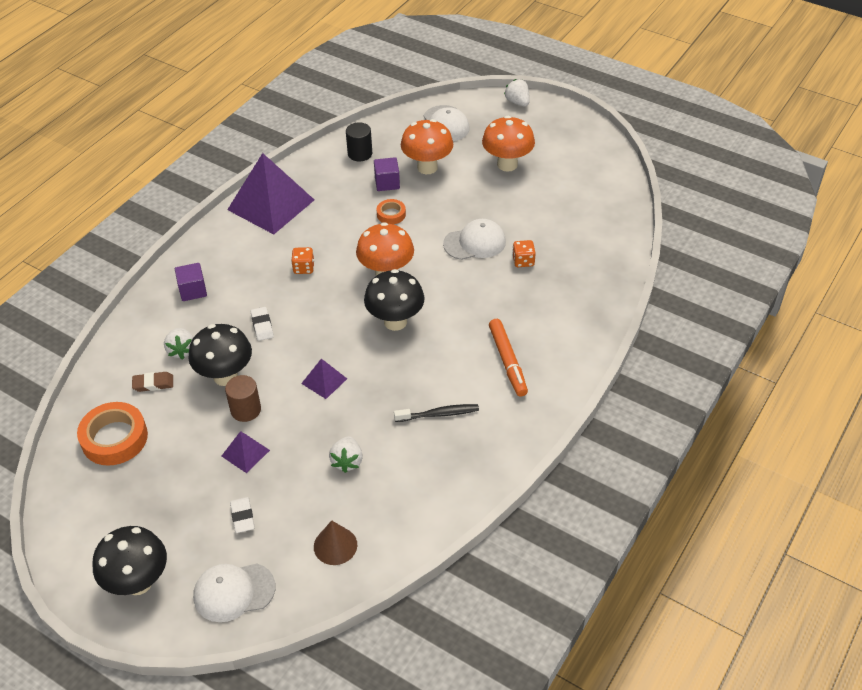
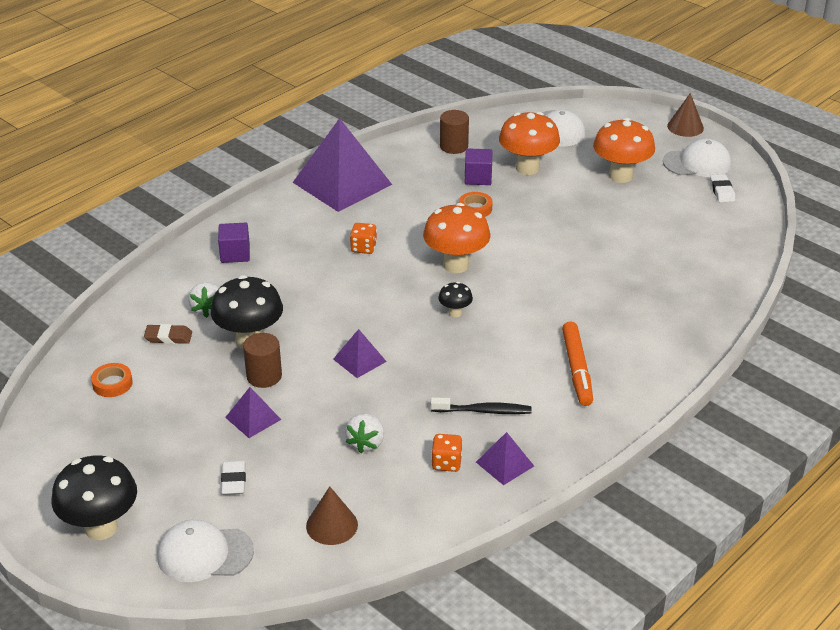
camera: 10 degrees right, 10 degrees down
(114, 438) = (112, 384): orange tape -> orange tape, size x0.53
(262, 326) = (303, 297): white eraser -> white eraser (722, 191)
(360, 154) = (454, 146): black cylinder -> brown cylinder
(395, 321) = (455, 313): black mushroom -> black mushroom, size x0.49
(466, 462) = (505, 464): none -> purple pyramid
(475, 243) = (565, 247): white cap -> white cap (697, 163)
(517, 102) = (647, 117): white strawberry -> none
(523, 261) = (618, 272): orange dice -> orange dice (446, 463)
(551, 108) = (685, 127): none -> brown cone

